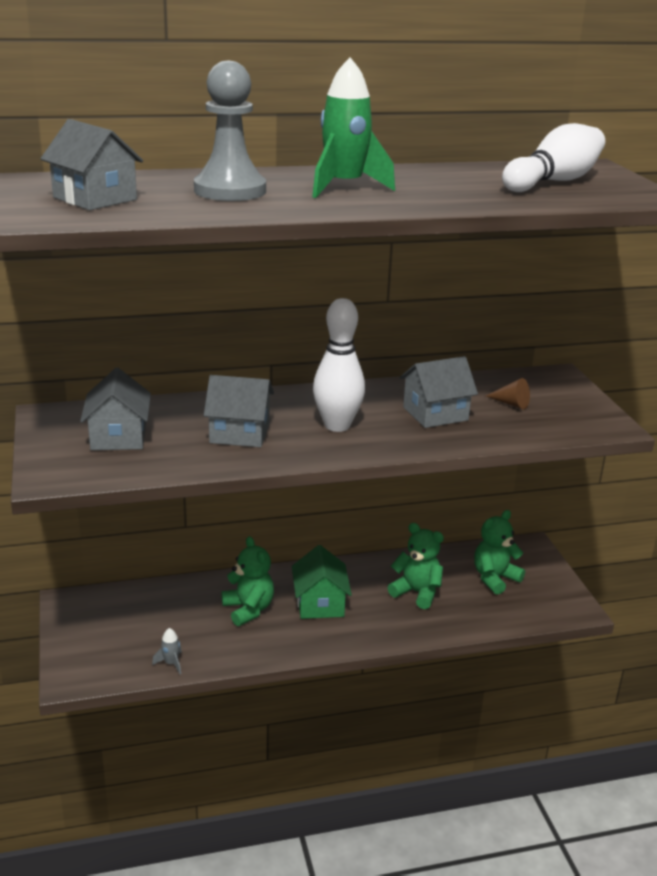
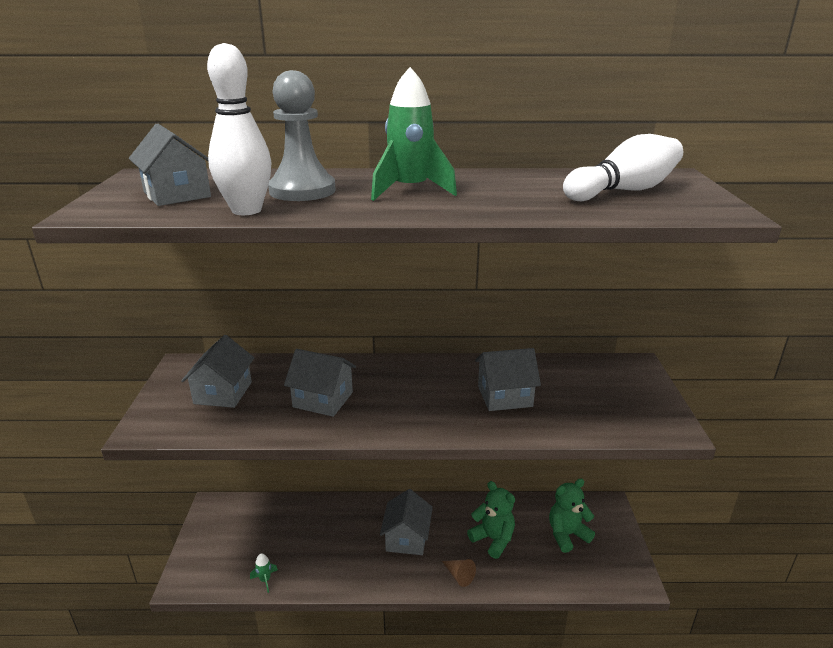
camera: 15 degrees right, 0 degrees up
(171, 663) = (265, 580): grey rocket -> green rocket
(248, 609) = (346, 535): green teddy bear -> none
(320, 603) = (407, 538): green house -> grey house
(337, 425) = (410, 400): white bowling pin -> white bowling pin (246, 210)
(511, 403) = (580, 392): brown cone -> brown cone (459, 575)

